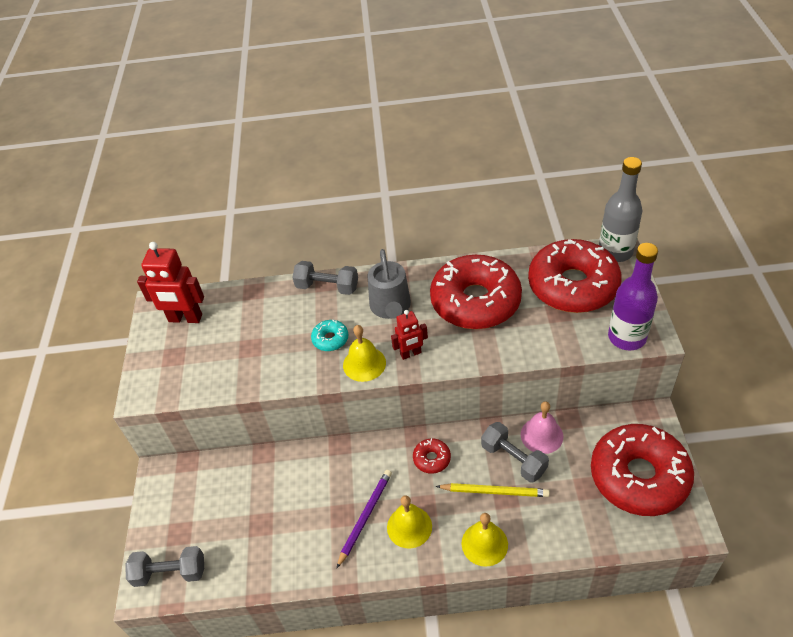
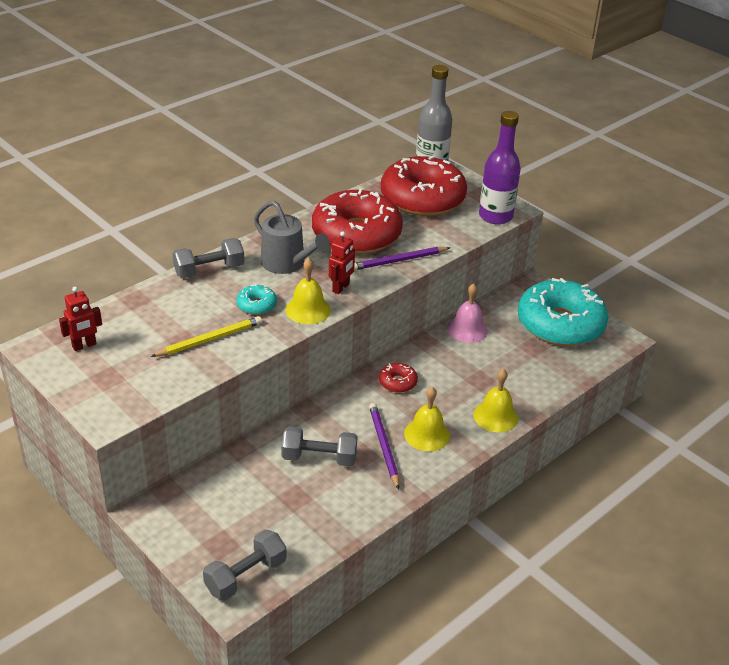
camera: 45 degrees left, 10 degrees down
(185, 318) = (84, 346): red robot -> red robot, size x0.59
(486, 348) = (399, 261): none -> purple pencil
(494, 491) = (469, 380): yellow pencil -> yellow pencil (209, 339)
(513, 459) = (462, 353): grey dumbbell -> grey dumbbell (319, 458)
(639, 476) = (560, 324): red donut -> turquoise donut

